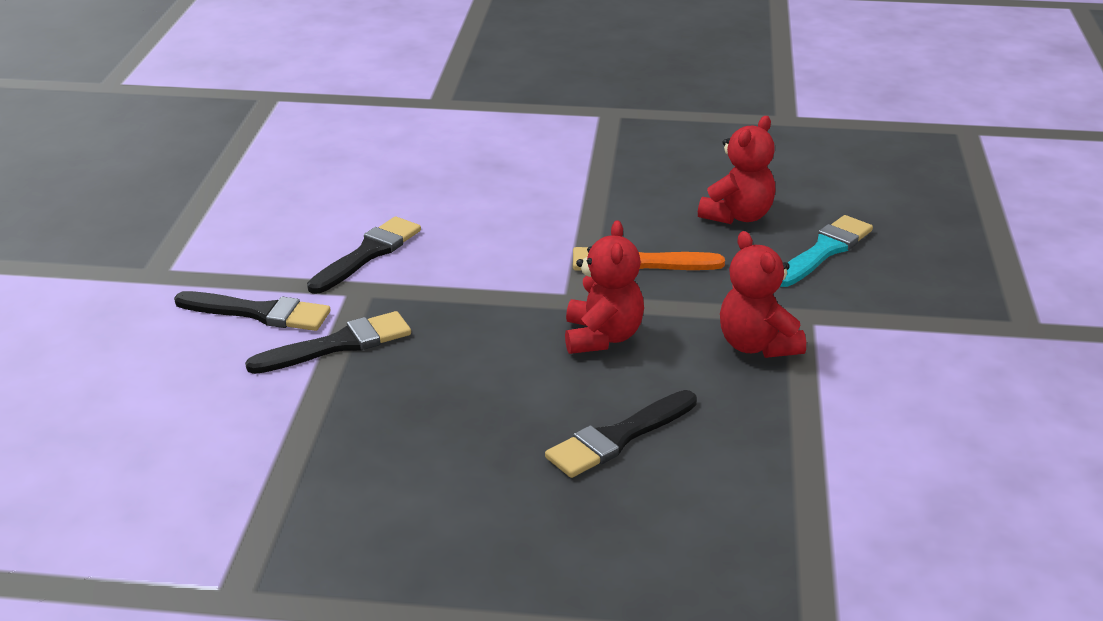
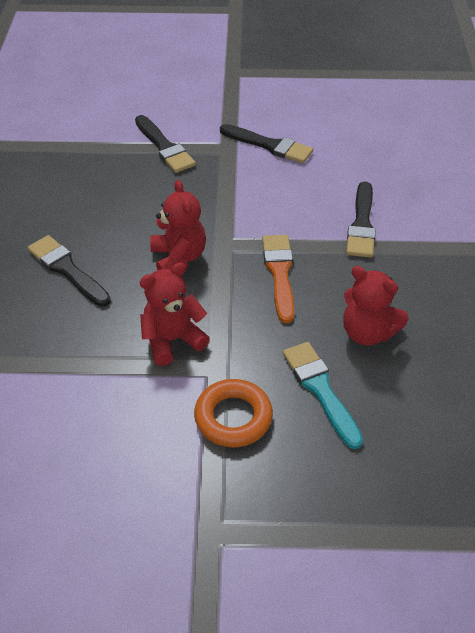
camera: 85 degrees right, 15 degrees up
(259, 313) = (196, 114): black brush -> black brush (361, 224)
(602, 337) = (178, 258): red teddy bear -> red teddy bear turned 105 degrees counterclockwise
(824, 251) = (320, 390): turquoise brush -> turquoise brush turned 150 degrees counterclockwise
(873, 307) = (233, 417): none -> orange ring

